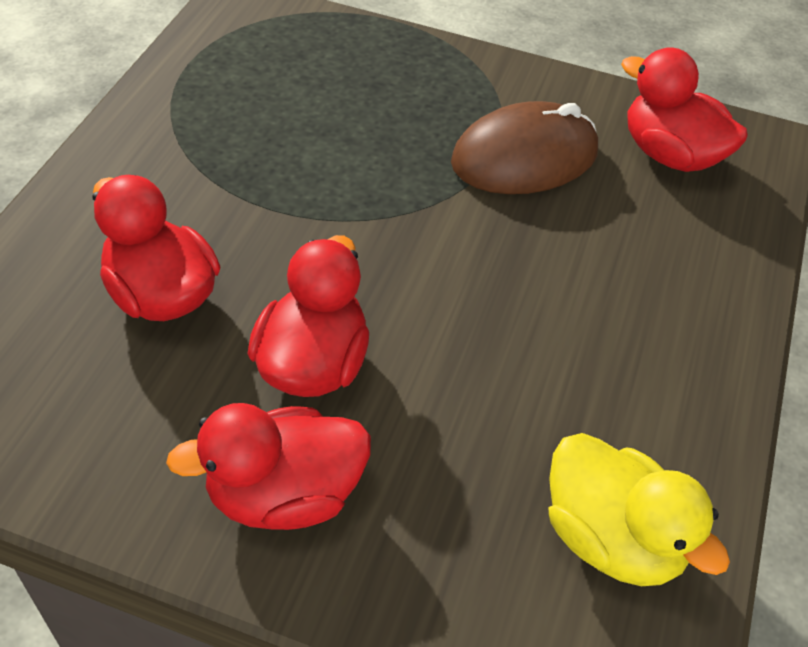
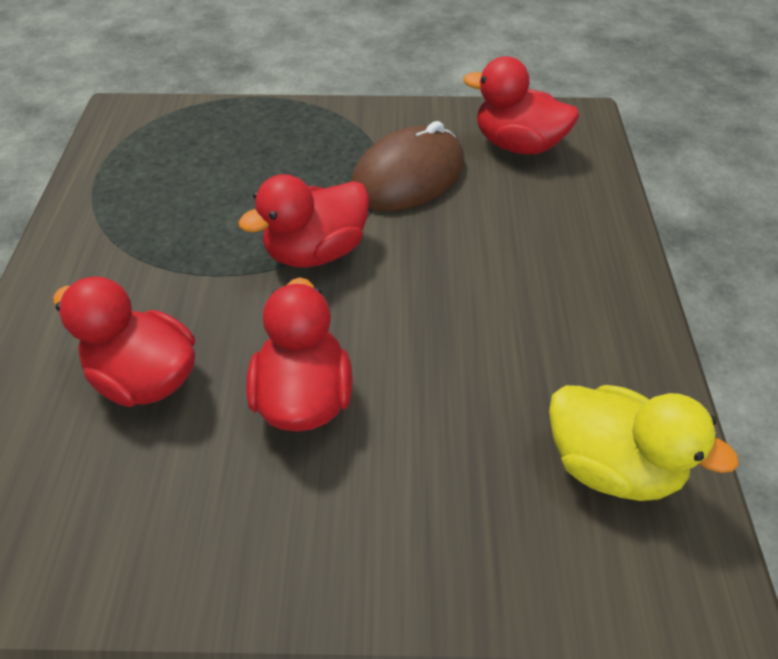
camera: 15 degrees left, 0 degrees up
(284, 494) = (325, 522): red duck -> red duck (316, 251)

